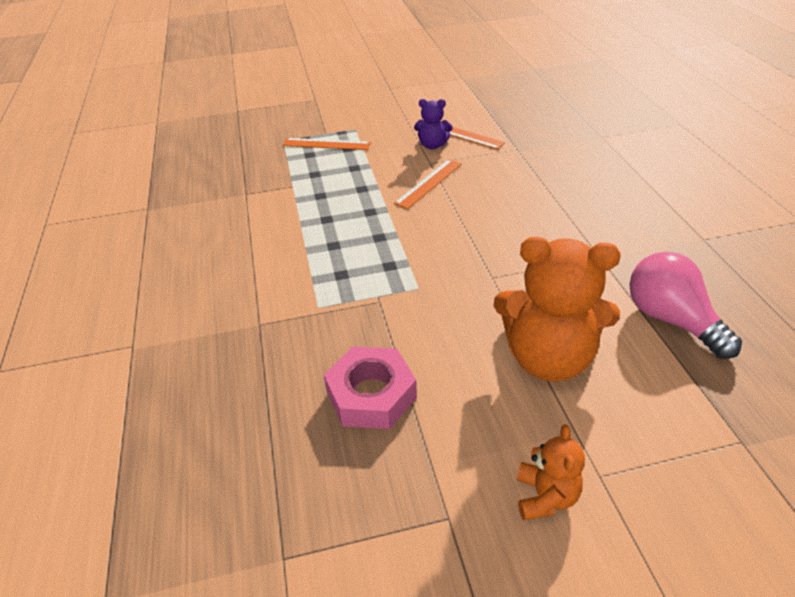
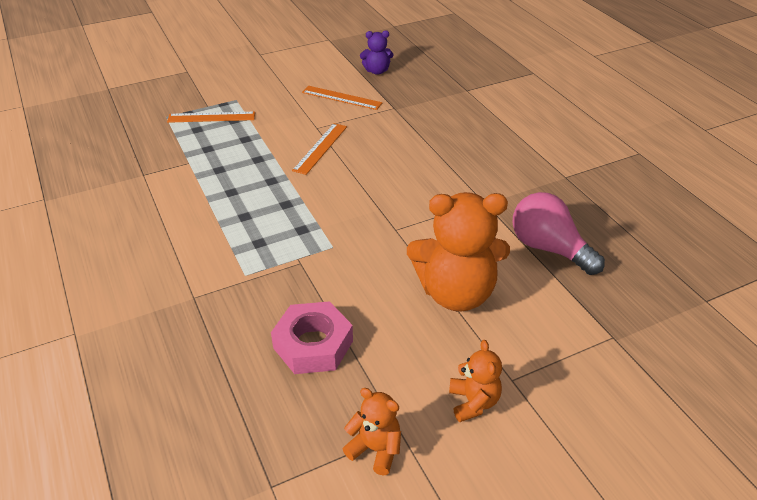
camera: 15 degrees left, 0 degrees up
(414, 535) = (375, 449): none -> orange teddy bear
(432, 145) = (315, 110): purple teddy bear -> purple teddy bear (377, 71)

